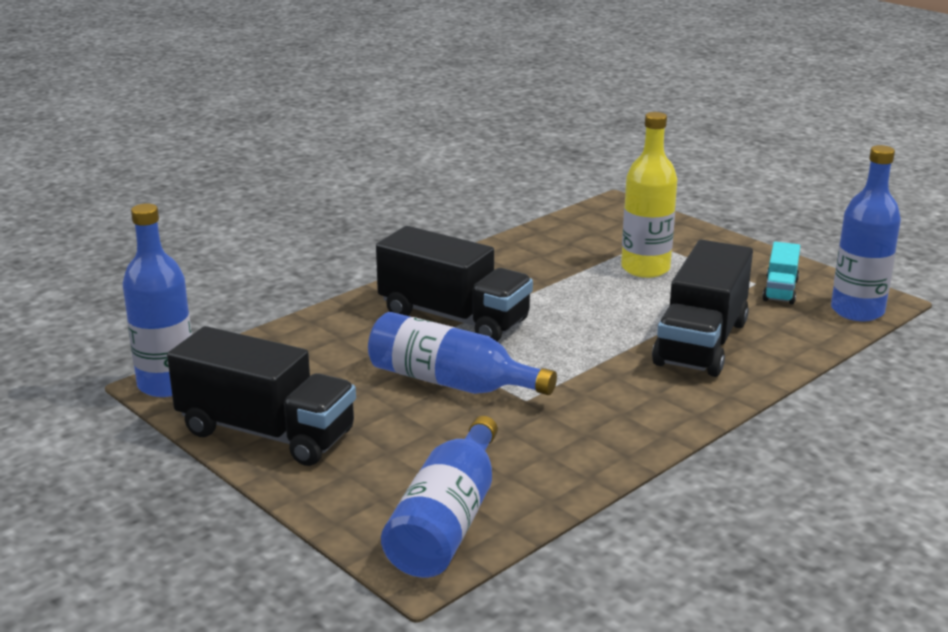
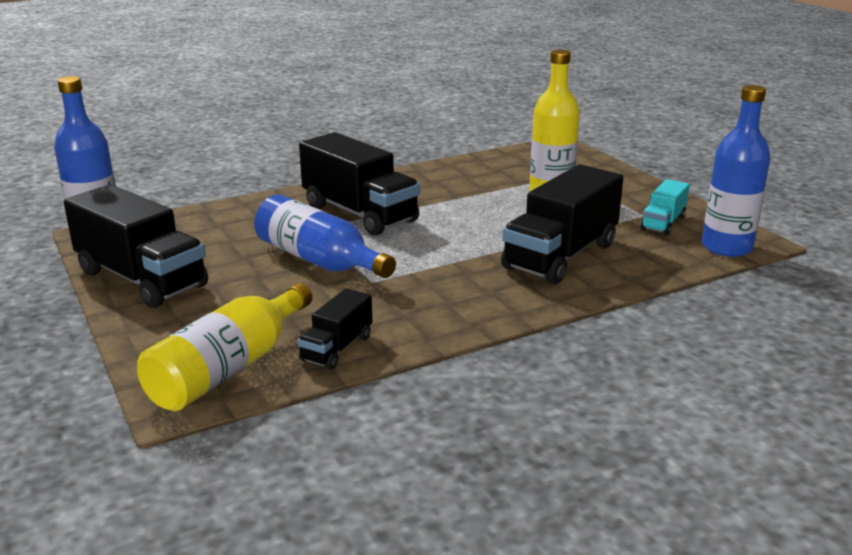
camera: 15 degrees right, 0 degrees up
(447, 522) = (229, 368): blue bottle -> yellow bottle
(543, 481) = (337, 348): none -> black truck

